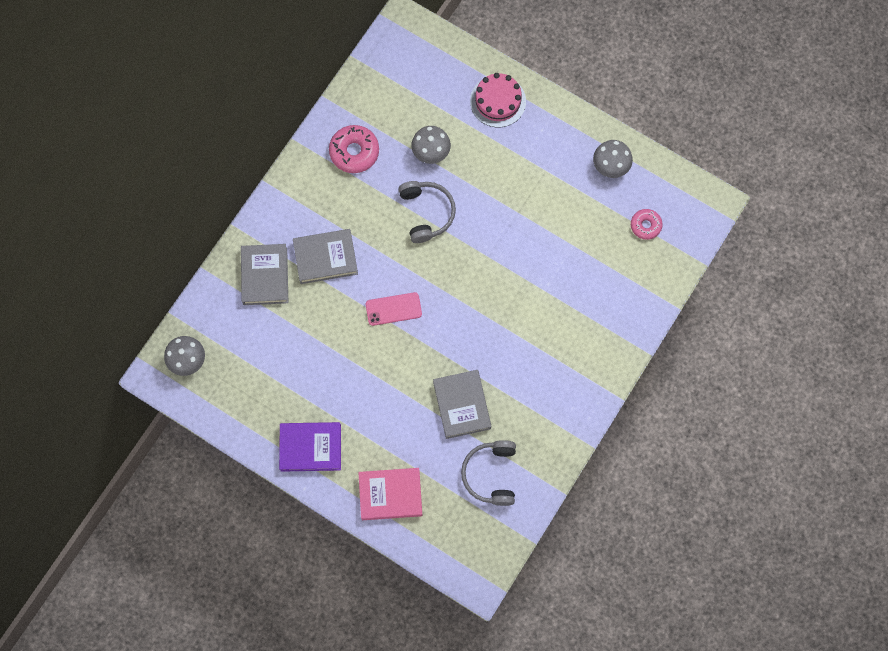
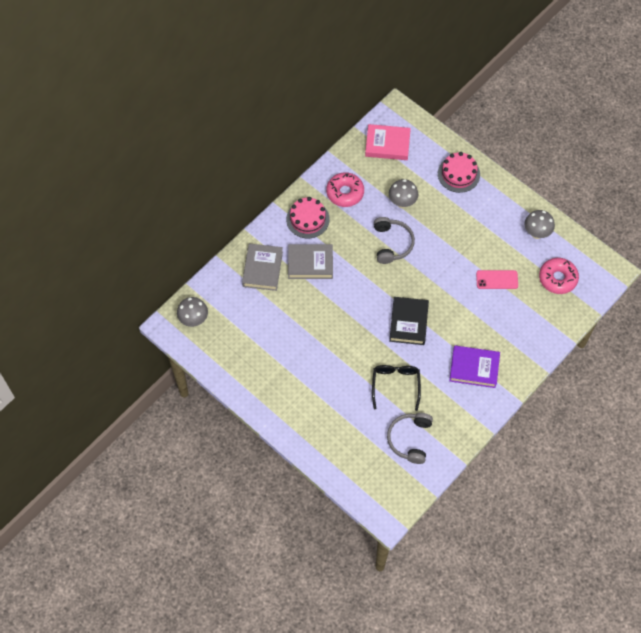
camera: 10 degrees right, 10 degrees down
(310, 448) = (274, 397): purple book -> purple book (474, 368)
(312, 197) = (307, 219): none -> pink cake
(390, 495) = (329, 441): pink book -> pink book (387, 144)
(393, 309) = (355, 307): pink phone -> pink phone (497, 279)
(461, 405) = (395, 385): grey book -> black glasses
(465, 318) = (408, 322): none -> black book
(645, 225) = (557, 278): pink donut -> pink donut, size x1.60

